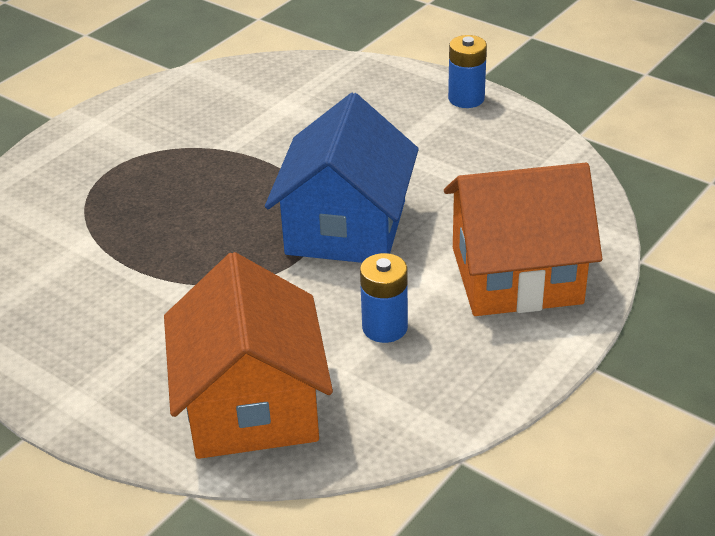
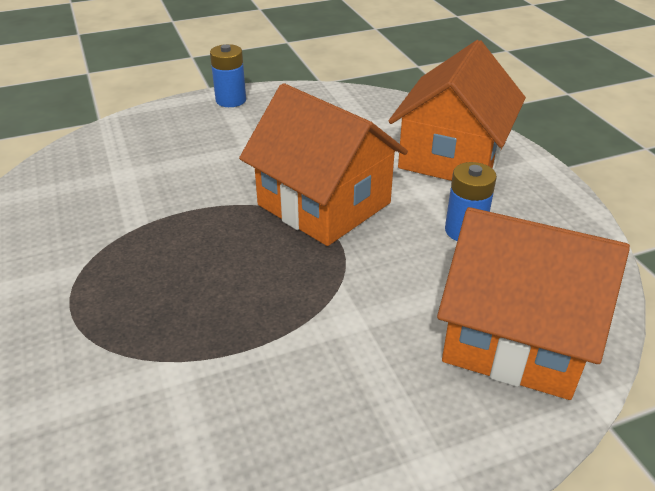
camera: 60 degrees left, 0 degrees up
(346, 227) = (324, 204): blue house -> orange house

